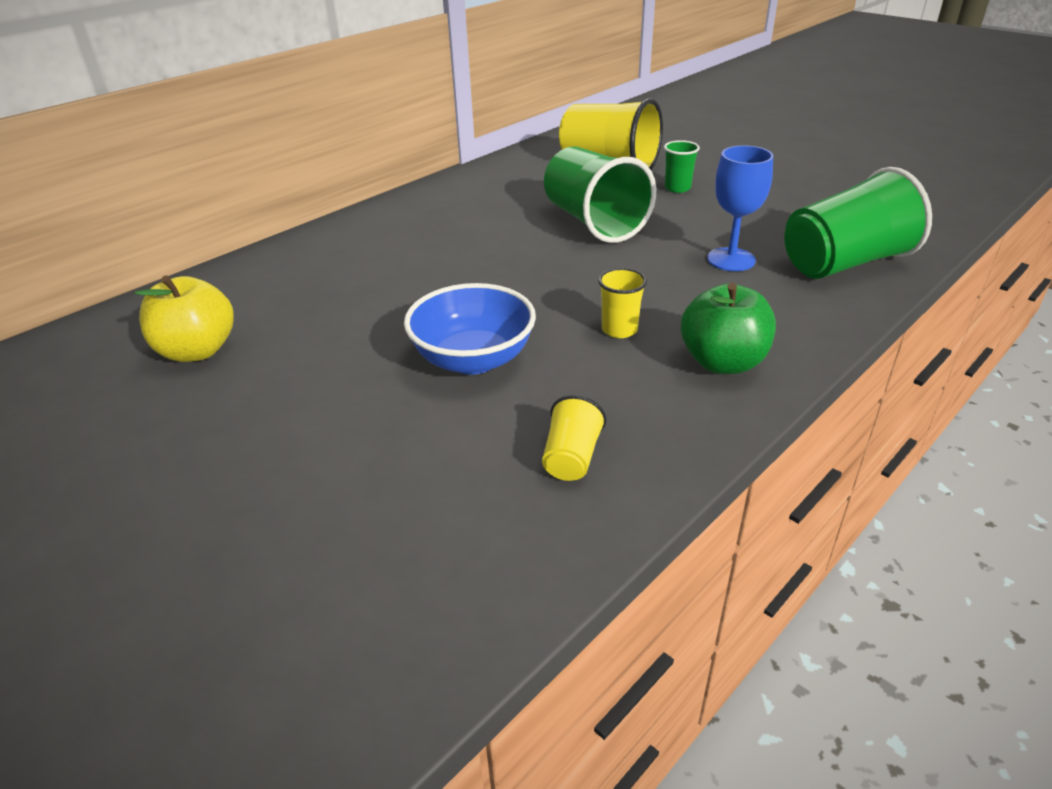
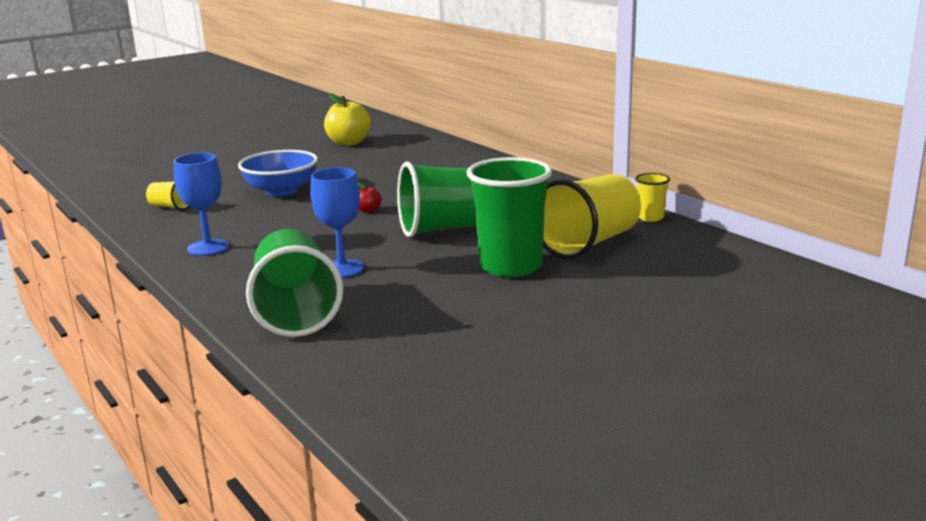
camera: 100 degrees right, 15 degrees down
(547, 275) = (368, 210): none -> red apple
(619, 330) = (275, 225): yellow cup -> yellow cup (650, 217)
(677, 188) = (510, 266): green cup -> green cup, size x2.17
(723, 362) = (208, 247): green apple -> blue goblet

